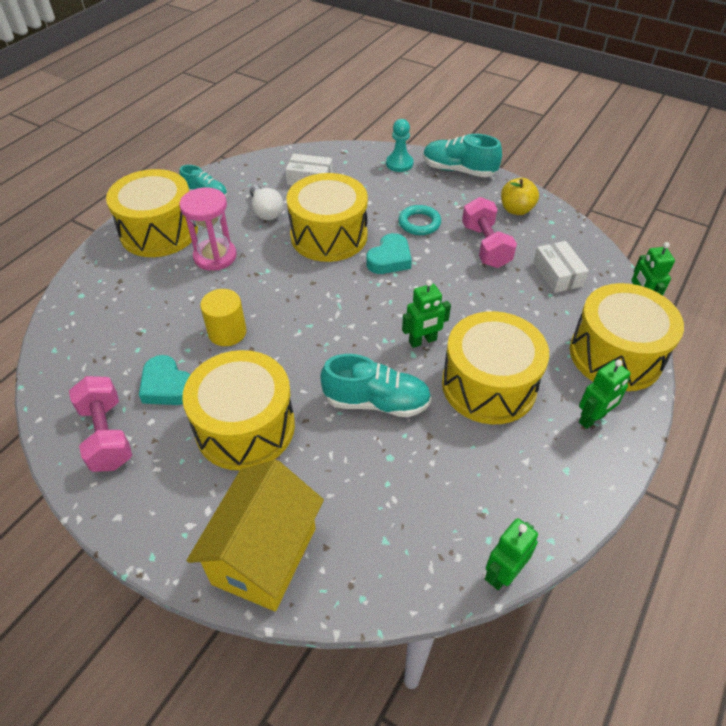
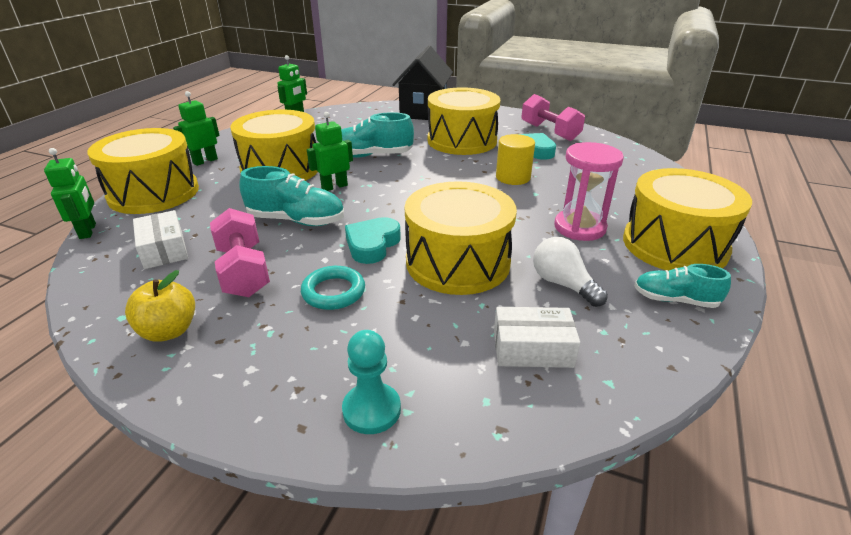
camera: 170 degrees right, 15 degrees down
(265, 556) = (423, 111): yellow house -> black house
(458, 170) = (246, 408): turquoise shoe -> turquoise shoe (296, 220)

